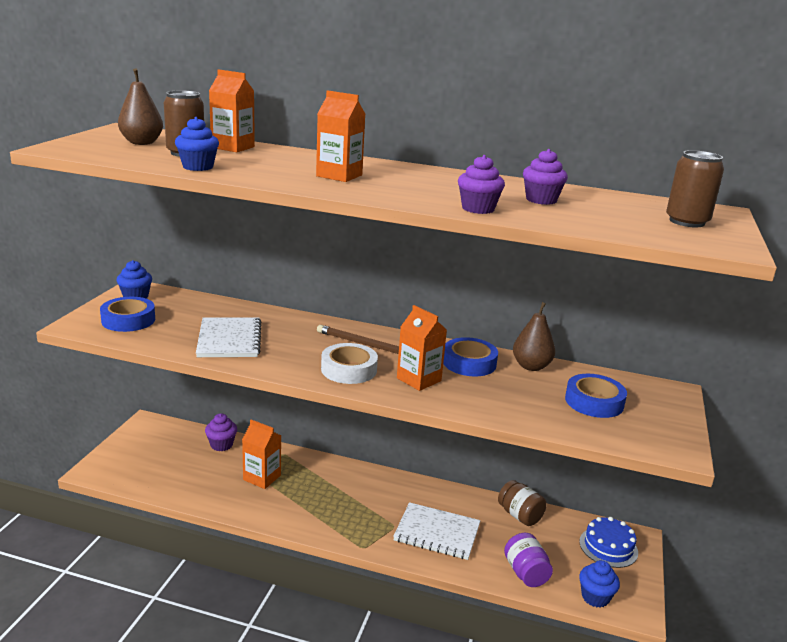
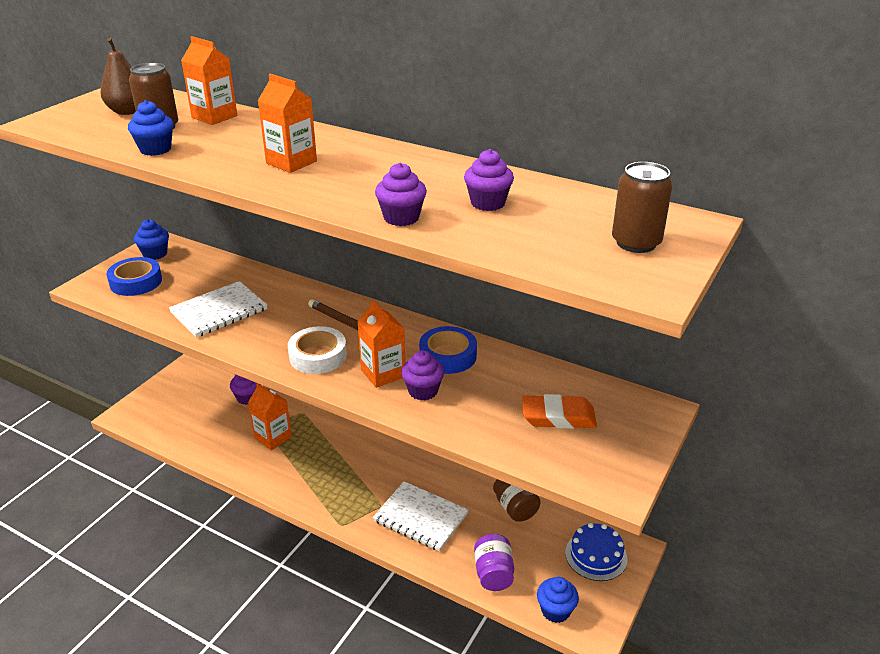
camera: 15 degrees right, 10 degrees up
(229, 339) = (219, 311): white notebook -> white notebook turned 45 degrees clockwise
(464, 390) = (423, 391): none -> purple cupcake
(531, 366) = (513, 365): brown pear -> none
(594, 402) = (558, 417): blue tape -> orange eraser

